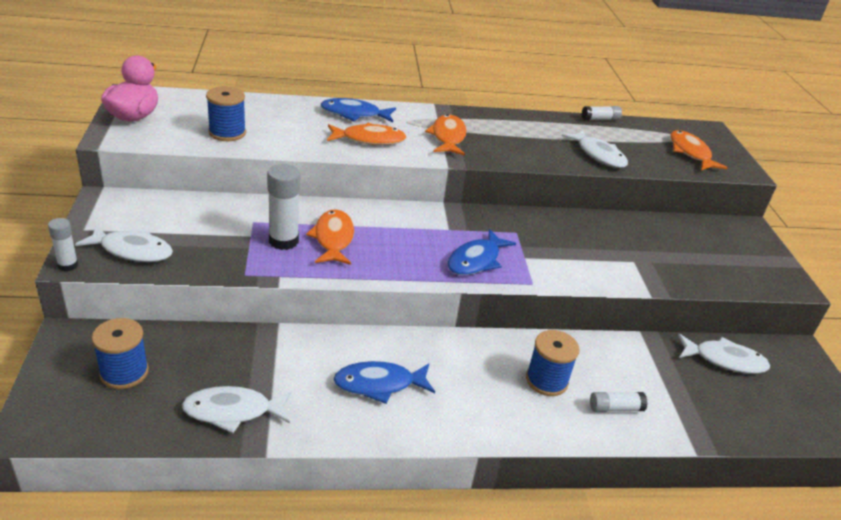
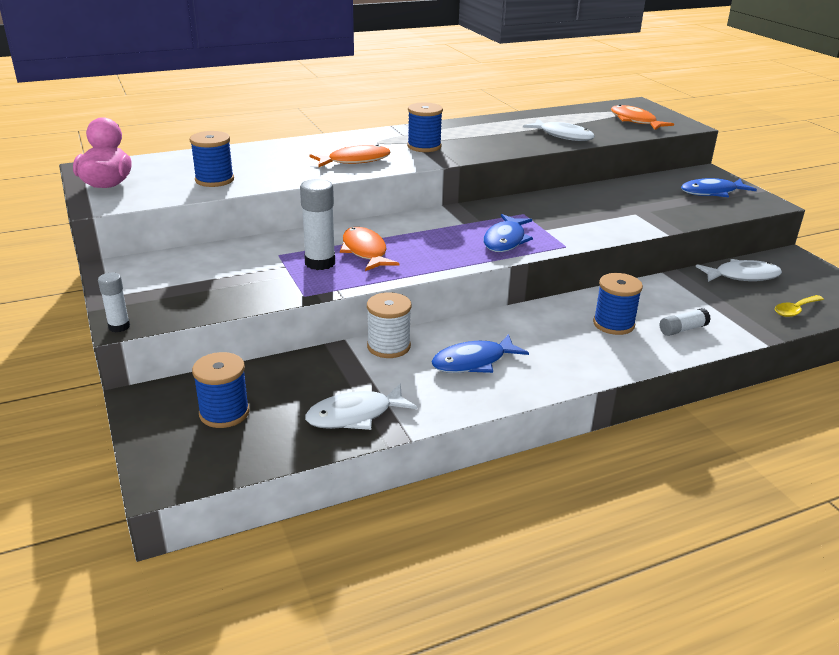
camera: 15 degrees left, 5 degrees down
(132, 250) = (176, 301): white fish -> none
(312, 343) = (388, 346): none -> white spool
(354, 114) = (324, 145): blue fish -> blue fish (712, 192)
(448, 137) = (424, 146): orange fish -> blue spool
(600, 119) = (543, 111): white glue stick -> none
(756, 420) = (795, 310): none -> yellow spoon

